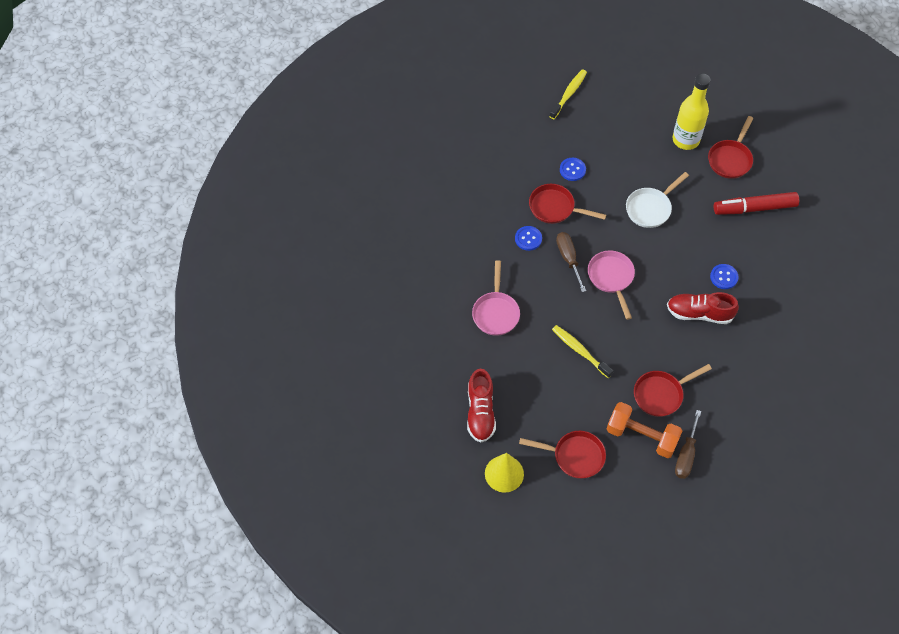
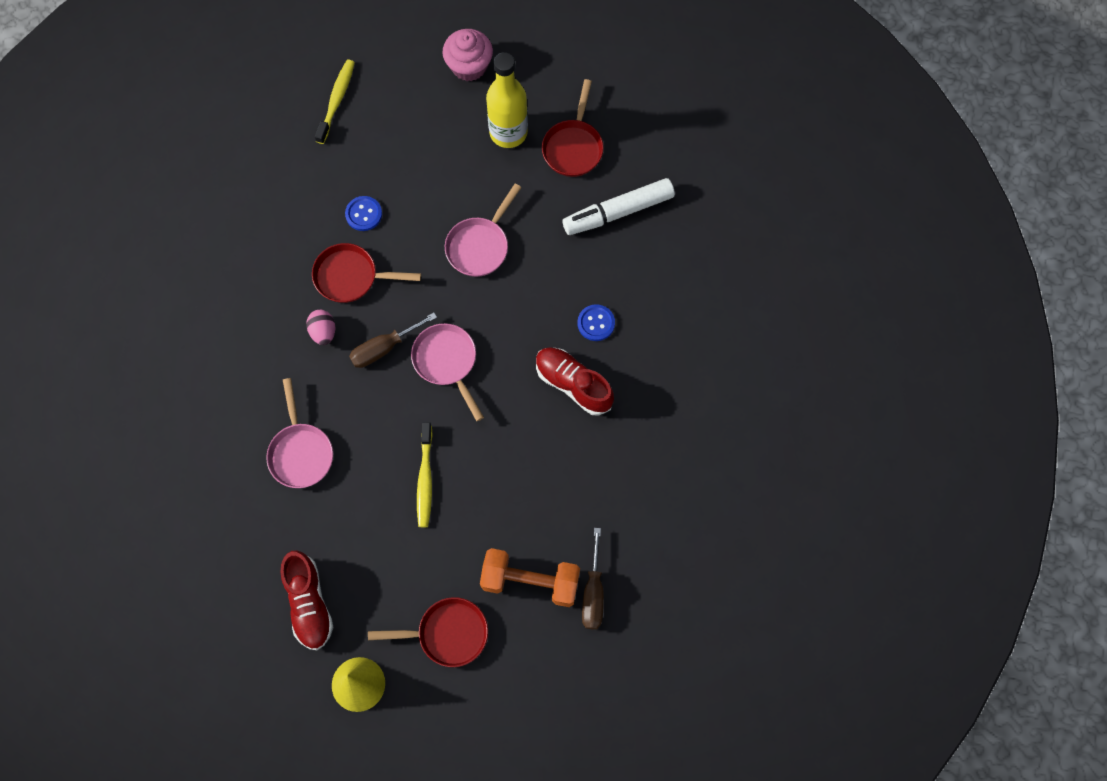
camera: 15 degrees left, 10 degrees up
(528, 239) = (323, 332): blue button -> pink egg
(568, 259) = (384, 348): brown screwdriver -> brown screwdriver turned 90 degrees counterclockwise
(580, 351) = (425, 479): yellow toothbrush -> yellow toothbrush turned 120 degrees counterclockwise
(650, 208) = (480, 246): white pan -> pink pan
(661, 394) = (545, 514): red pan -> none
(666, 92) = (469, 66): none -> pink cupcake
(699, 313) = (573, 384): red shoe -> red shoe turned 45 degrees clockwise
(754, 208) = (618, 212): red marker -> white marker

